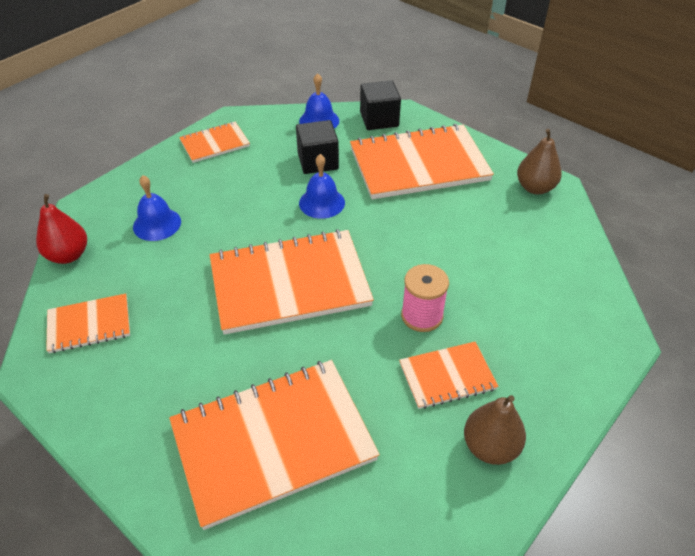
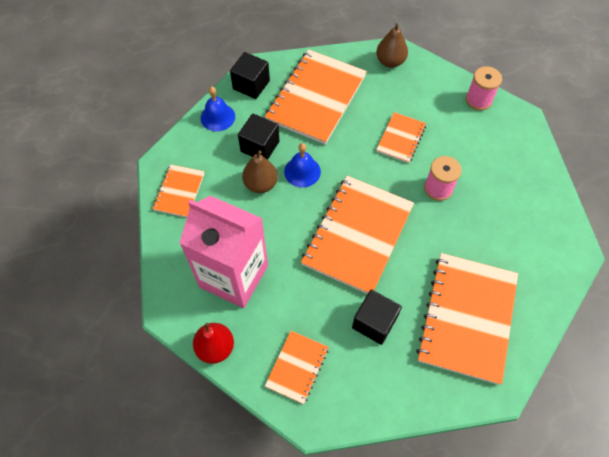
camera: 50 degrees left, 15 degrees up
(157, 224) = (233, 276): blue bell -> pink carton
(193, 357) = (374, 322): none -> black cube
(447, 376) = (487, 208): orange notebook -> orange notebook (401, 138)
(490, 447) = (542, 222): brown pear -> brown pear (261, 184)
(587, 284) = (478, 100): none -> pink spool

